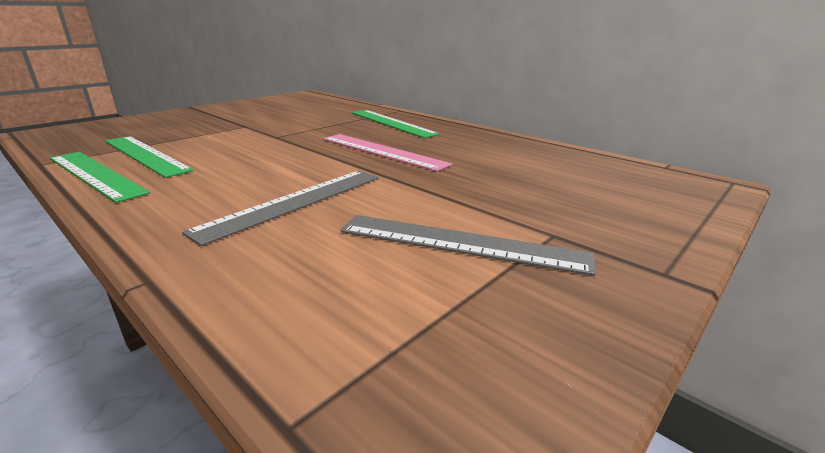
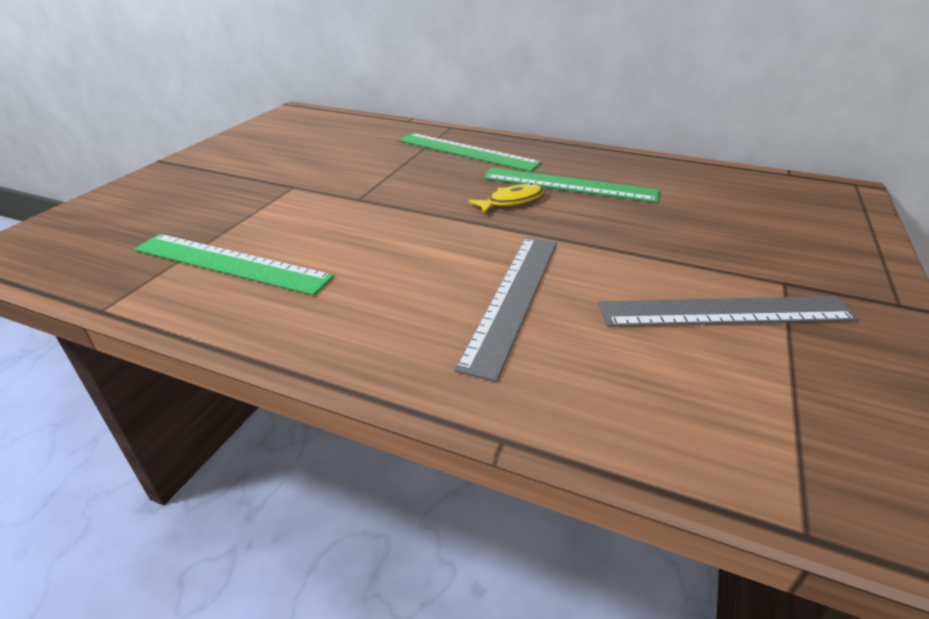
camera: 20 degrees left, 10 degrees up
(95, 174) = (213, 310): green ruler -> green ruler (569, 185)
(382, 151) = (511, 201): pink ruler -> yellow fish

